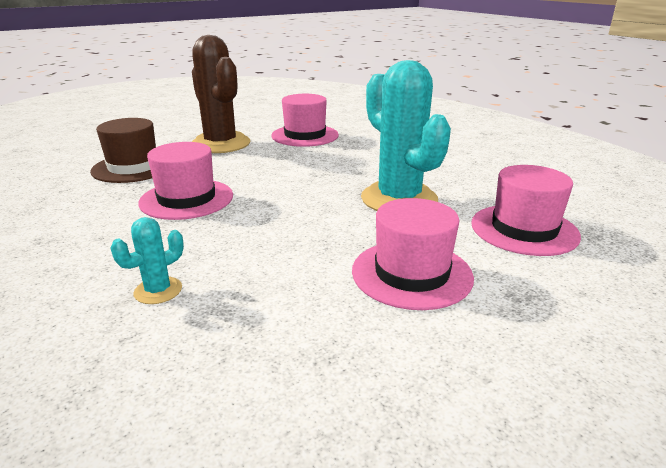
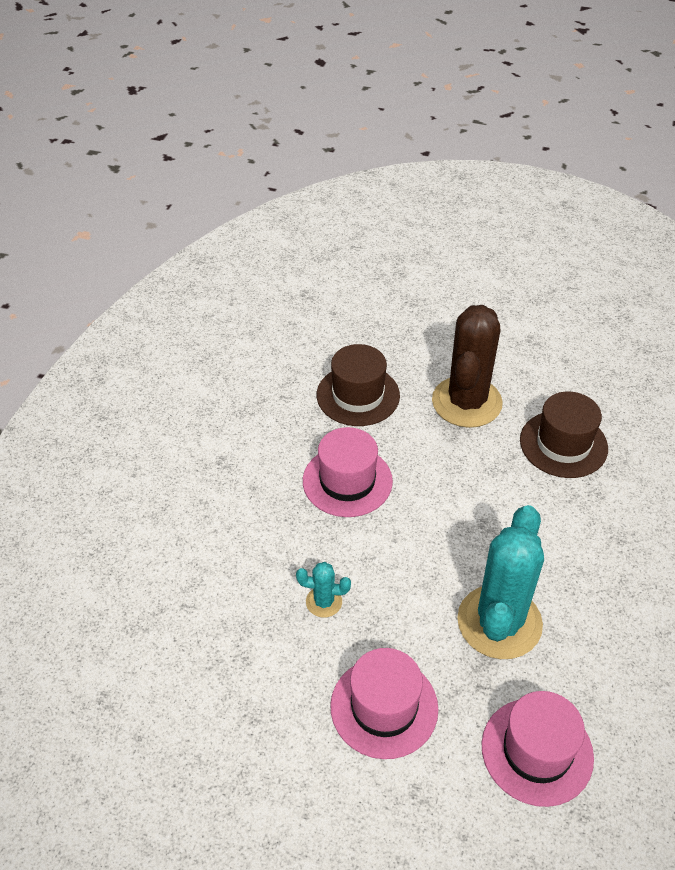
camera: 50 degrees right, 20 degrees up
(158, 290) = (233, 578): turquoise cactus -> turquoise cactus (324, 602)
(305, 135) = (563, 444): pink hat -> brown hat

